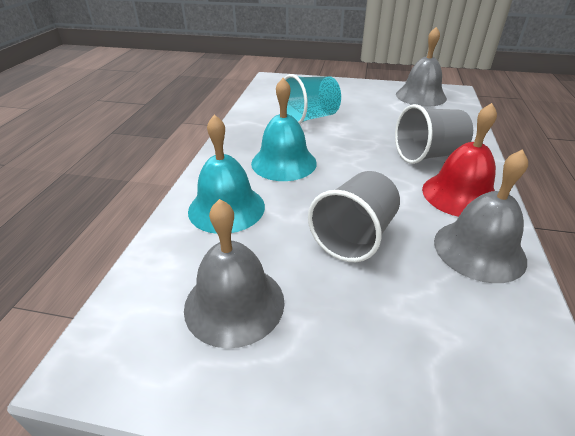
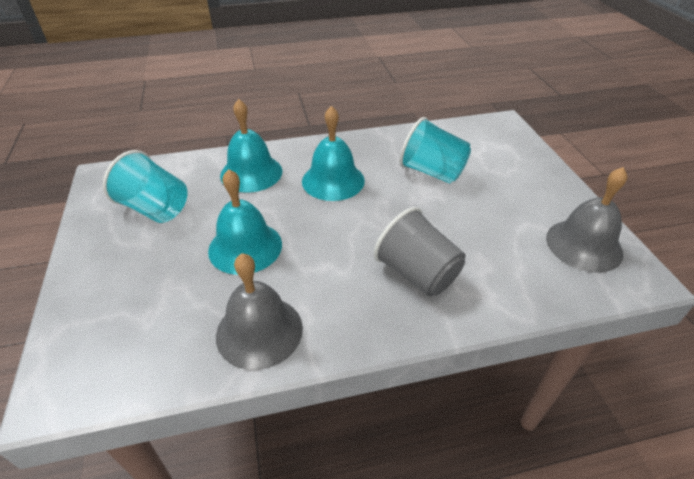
camera: 65 degrees right, 5 degrees up
(234, 303) = (155, 209): grey bell -> turquoise cup
(354, 236) = (245, 247): grey cup -> turquoise bell
(460, 195) = (348, 309): red bell -> none

